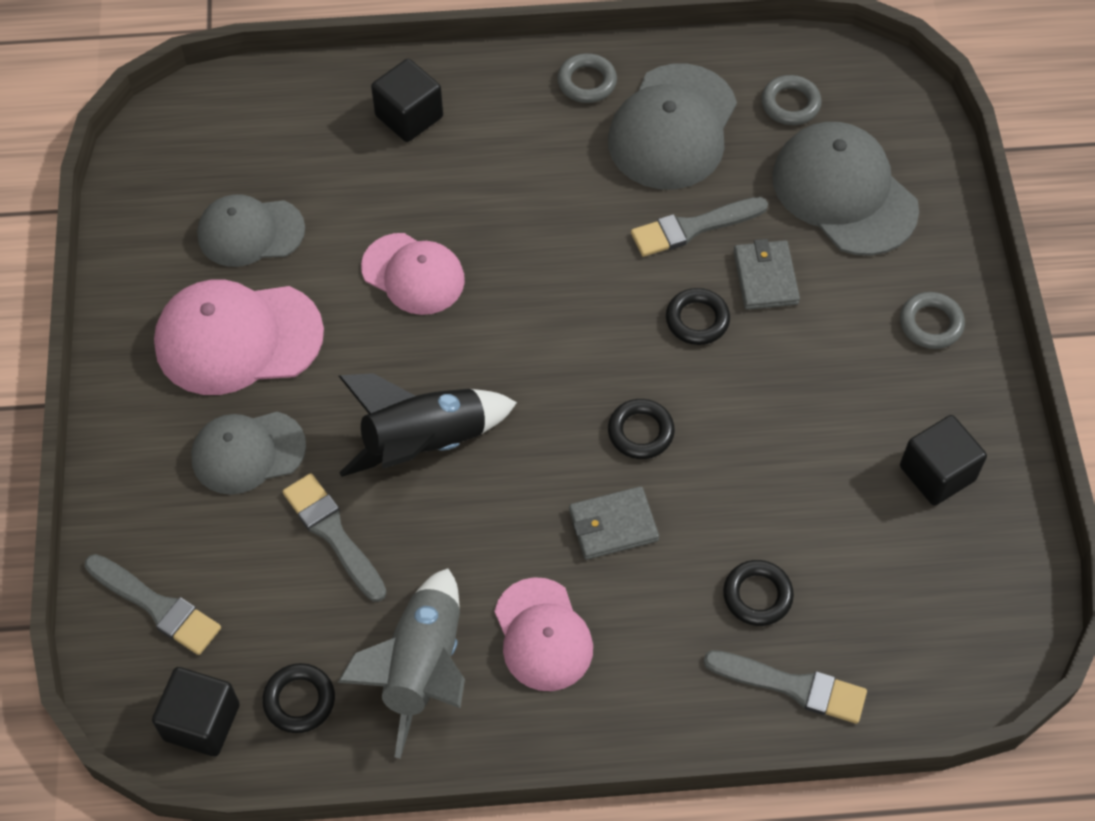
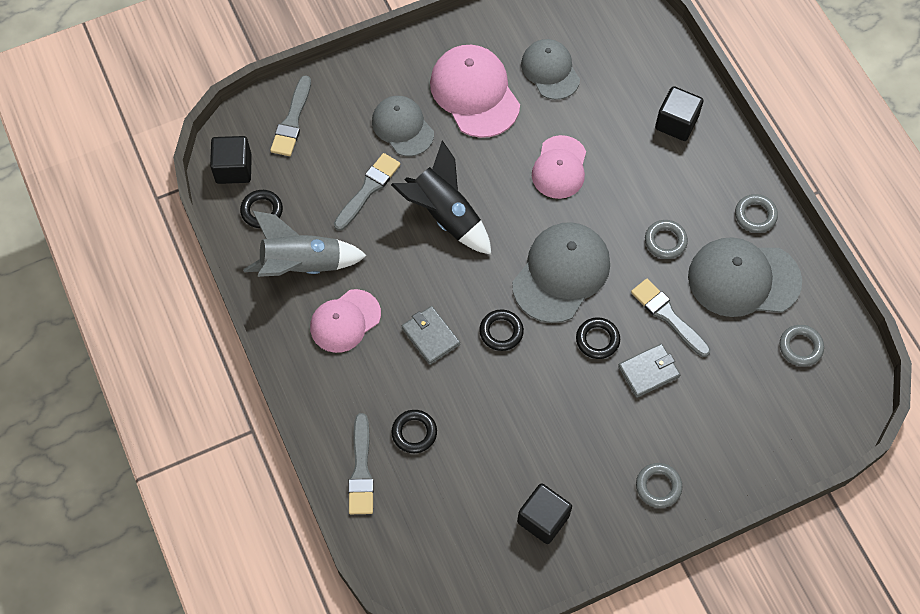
camera: 70 degrees right, 5 degrees up
(582, 192) = (665, 241): none -> grey ring
(844, 192) = (741, 402): grey cap -> grey cap (561, 273)

